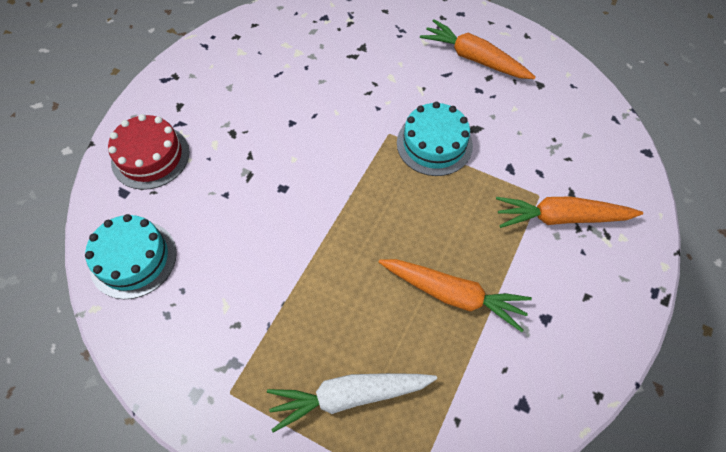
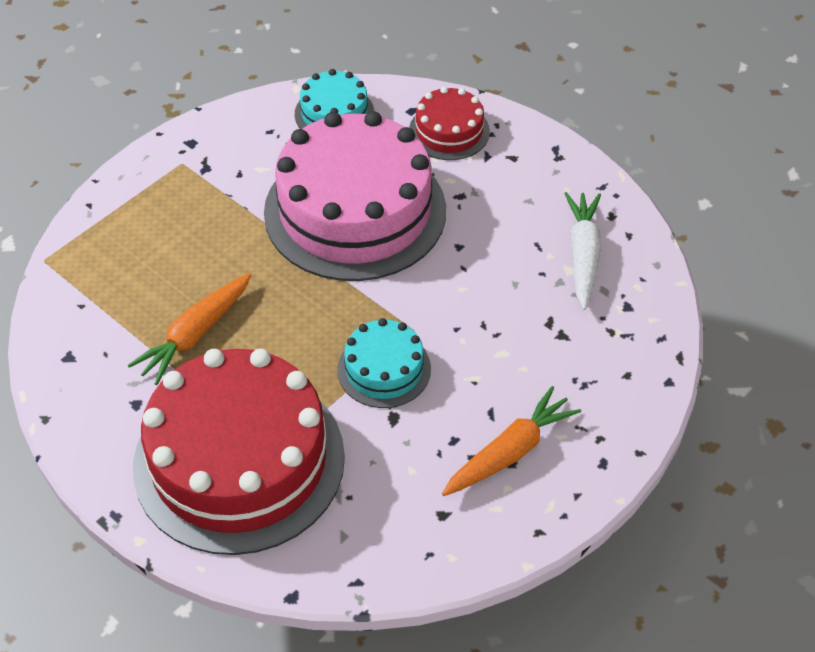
camera: 105 degrees right, 10 degrees down
(267, 206) = (355, 211): none -> pink cake
(349, 396) = (139, 237): white carrot -> white carrot (583, 255)
(561, 218) = (239, 460): orange carrot -> red cake

